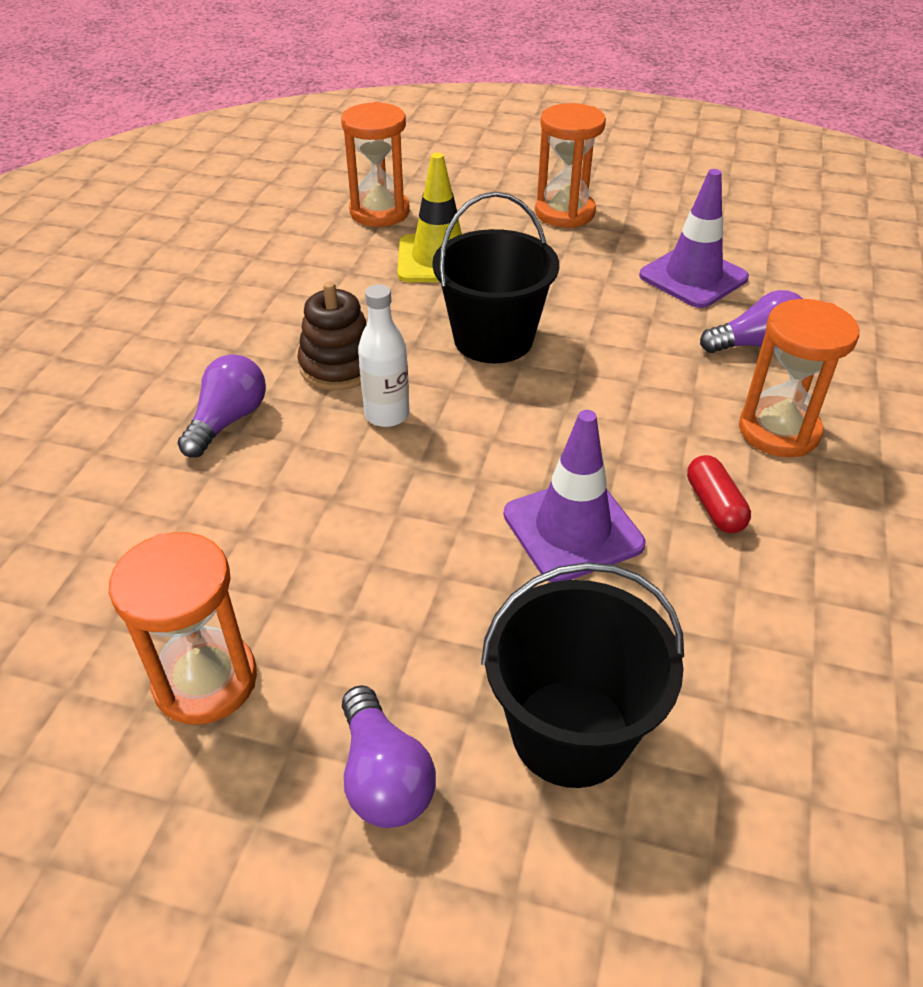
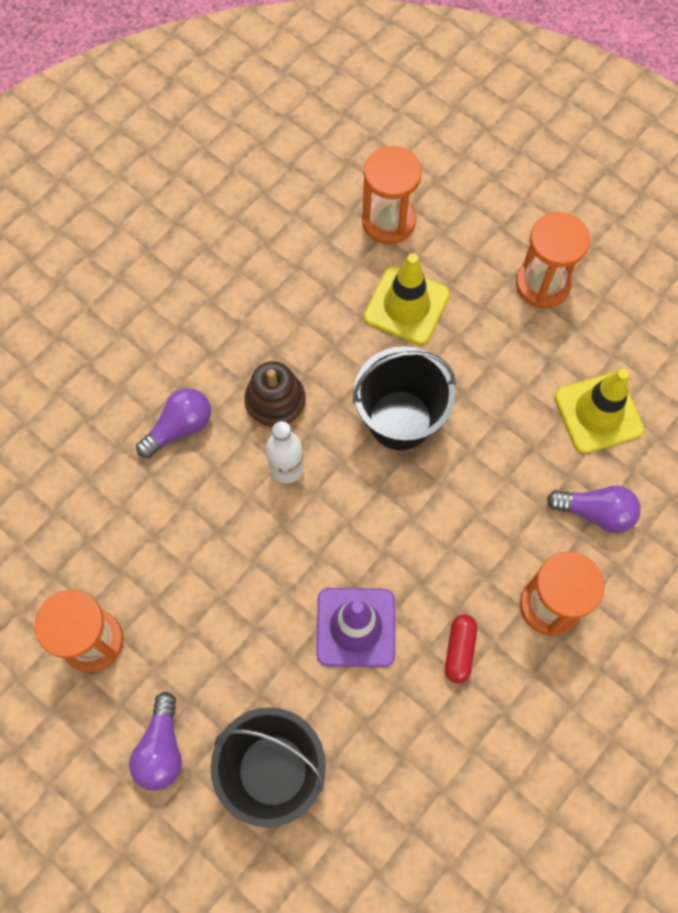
camera: 25 degrees right, 25 degrees up
(693, 277) = (598, 413): purple traffic cone -> yellow traffic cone

